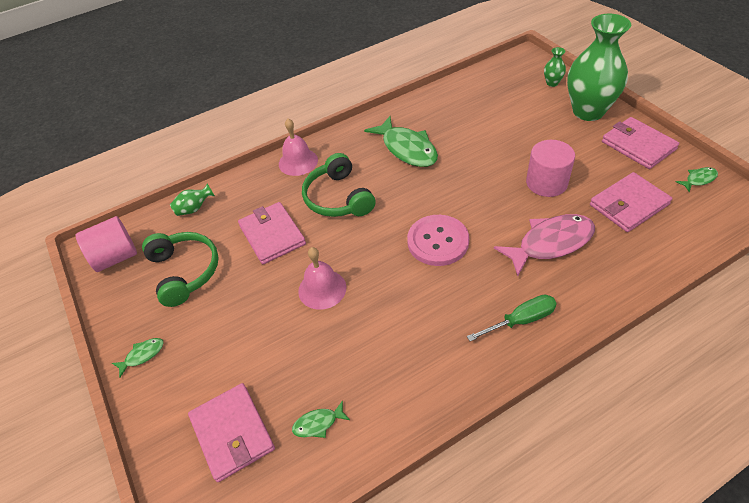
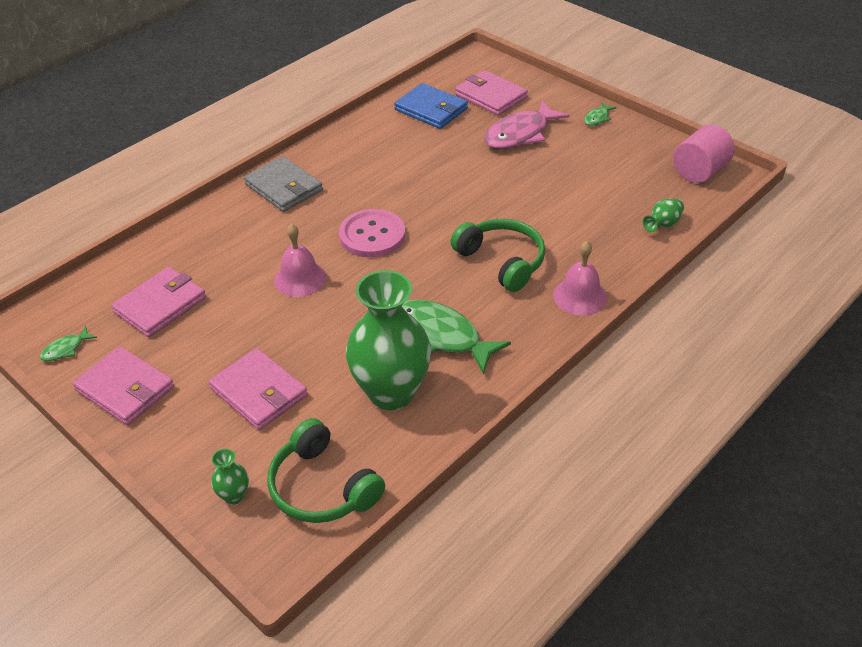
camera: 160 degrees right, 5 degrees down
(185, 272) = (616, 172): green headphones -> green headphones (322, 487)
(272, 235) = (552, 214): pink wallet -> pink wallet (259, 392)
(318, 423) = (431, 109): green fish -> blue wallet
(322, 289) = (472, 180): pink bell -> pink bell (300, 278)
(521, 320) = (284, 187): green screwdriver -> grey wallet
(546, 183) = (254, 317): pink cylinder -> none
(550, 243) = (253, 252): pink fish -> pink fish (520, 134)
(588, 111) = (183, 440): green vase -> green vase (391, 392)

